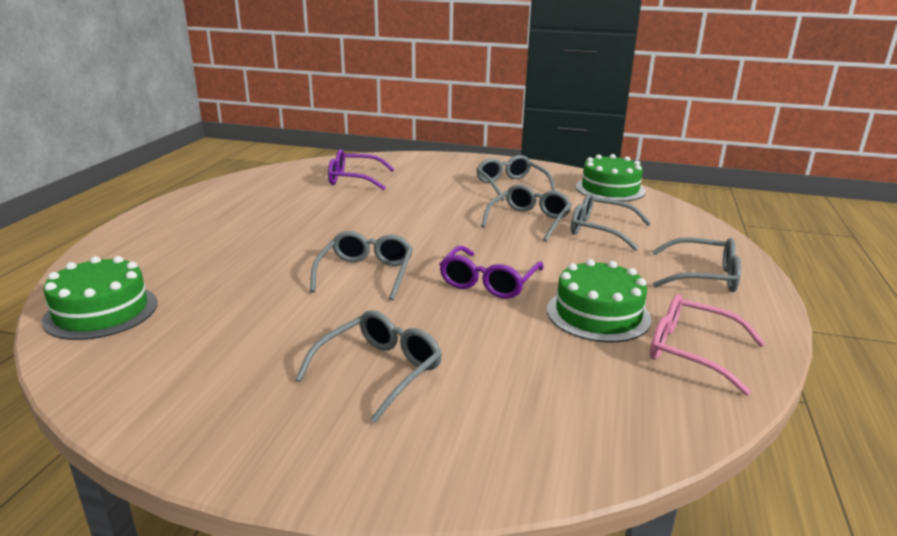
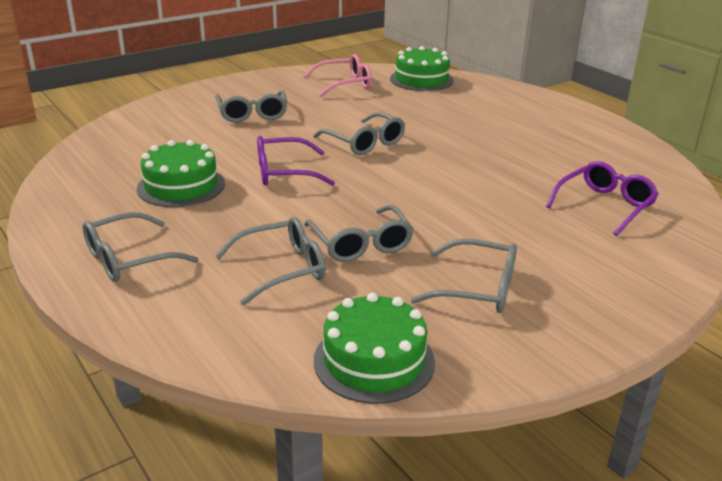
camera: 130 degrees right, 5 degrees up
(488, 282) = (284, 172): purple glasses -> purple glasses turned 75 degrees counterclockwise
(691, 351) = (96, 190): pink glasses -> pink glasses (345, 84)

